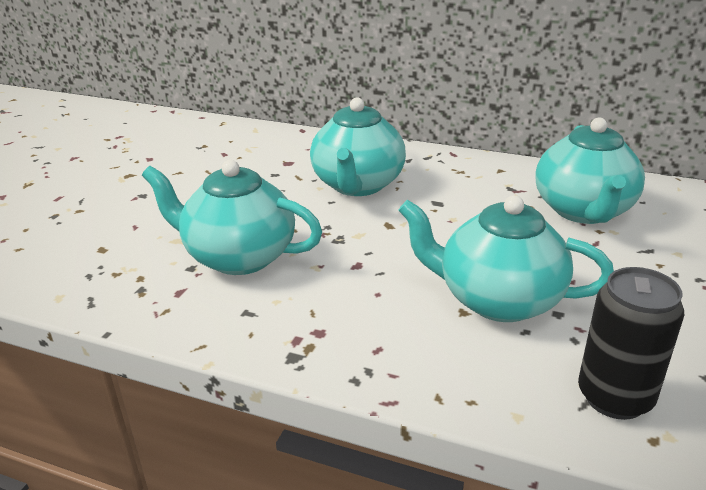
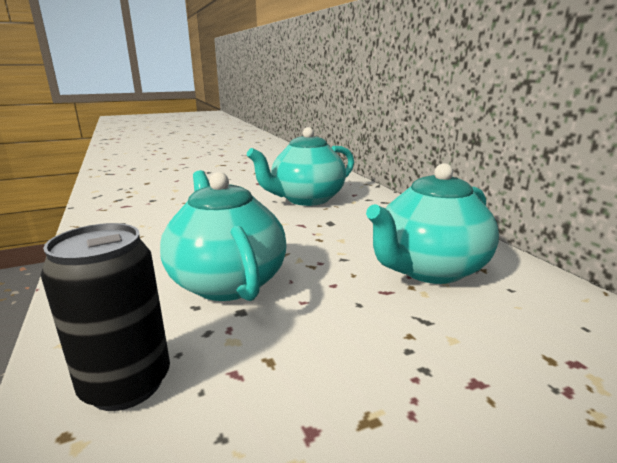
camera: 45 degrees right, 10 degrees down
(238, 256) = (176, 204): turquoise teapot -> none

